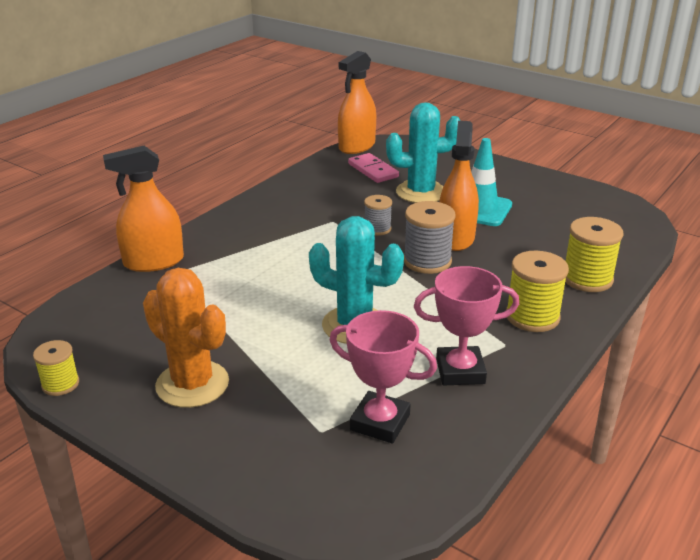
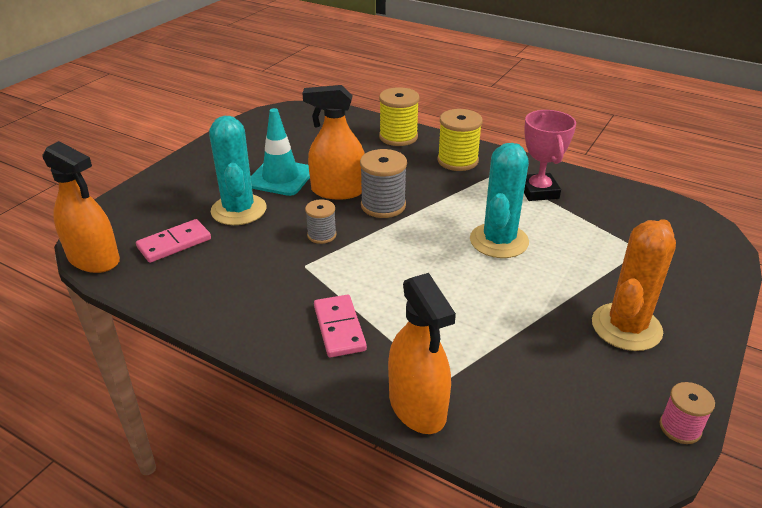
camera: 95 degrees left, 5 degrees up
(60, 384) = (680, 428): yellow spool -> pink spool
(249, 234) = (339, 328): none -> pink domino
(380, 422) = (614, 224): pink trophy -> none

